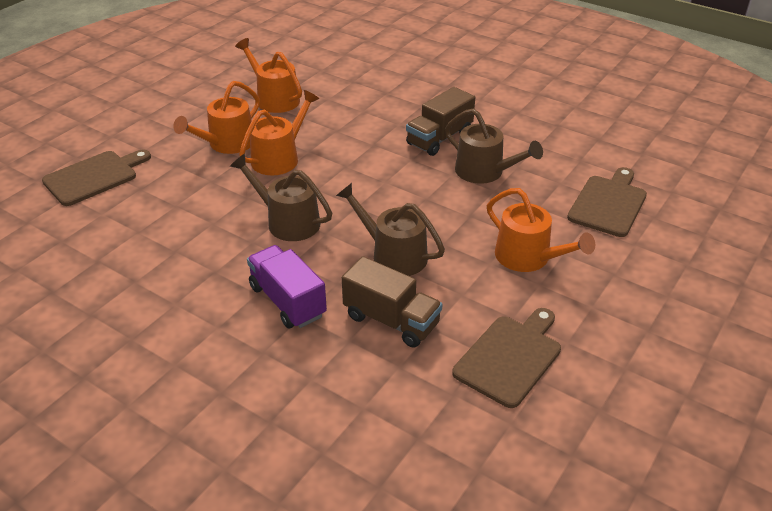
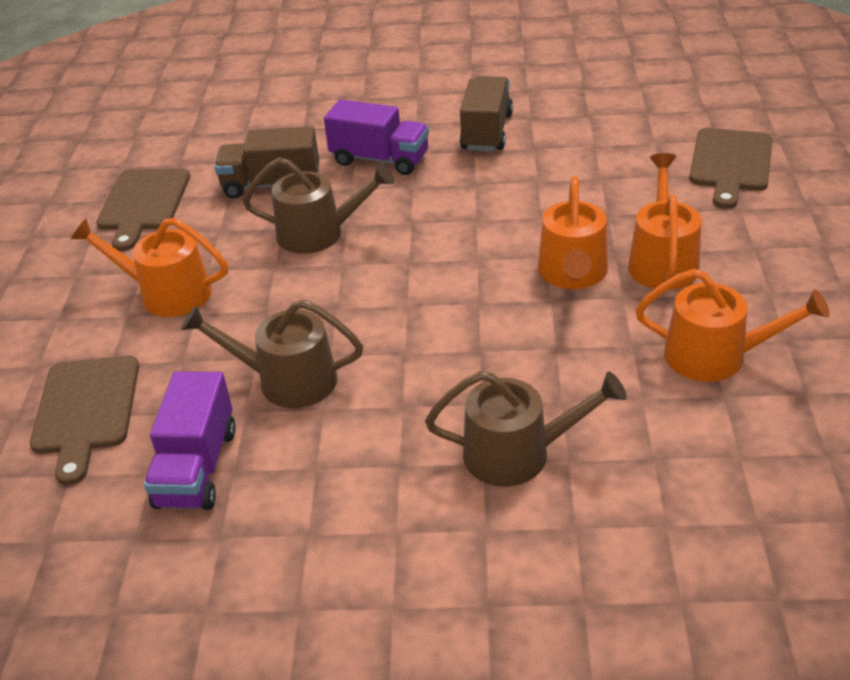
camera: 150 degrees right, 0 degrees up
(288, 222) = (464, 215): brown watering can -> brown watering can (517, 453)
(439, 138) = (396, 407): brown truck -> brown truck (487, 132)
(556, 153) = (196, 467): none -> purple truck

